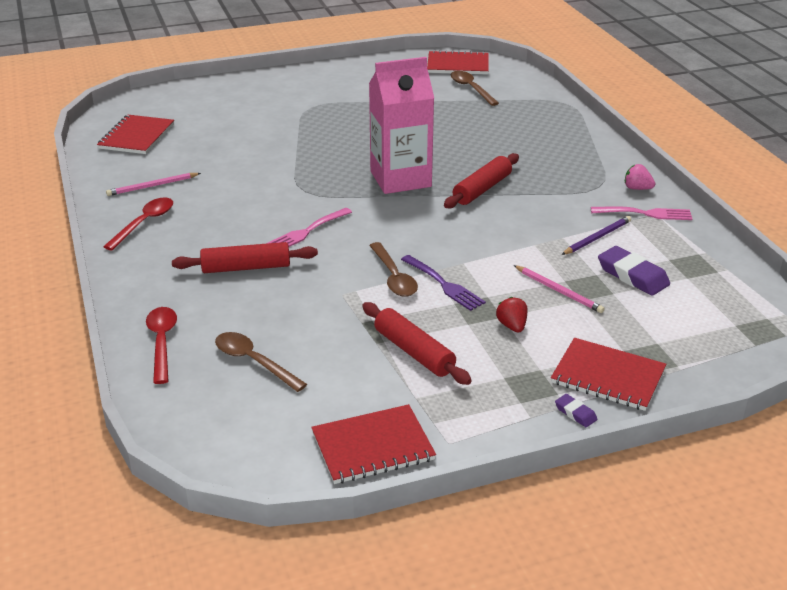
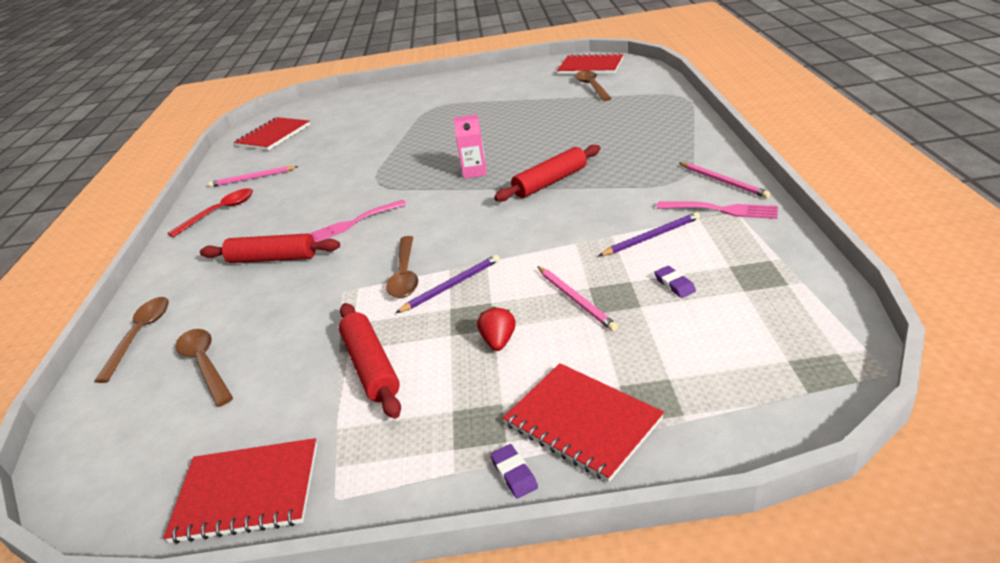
camera: 20 degrees right, 0 degrees up
(162, 342) = (141, 335): red spoon -> brown spoon
(400, 179) = (474, 171): pink carton -> pink carton, size x0.46
(444, 284) = (451, 286): purple fork -> purple pencil
(632, 275) = (674, 284): purple eraser -> purple eraser, size x0.50
(637, 188) = (723, 182): pink strawberry -> pink pencil

